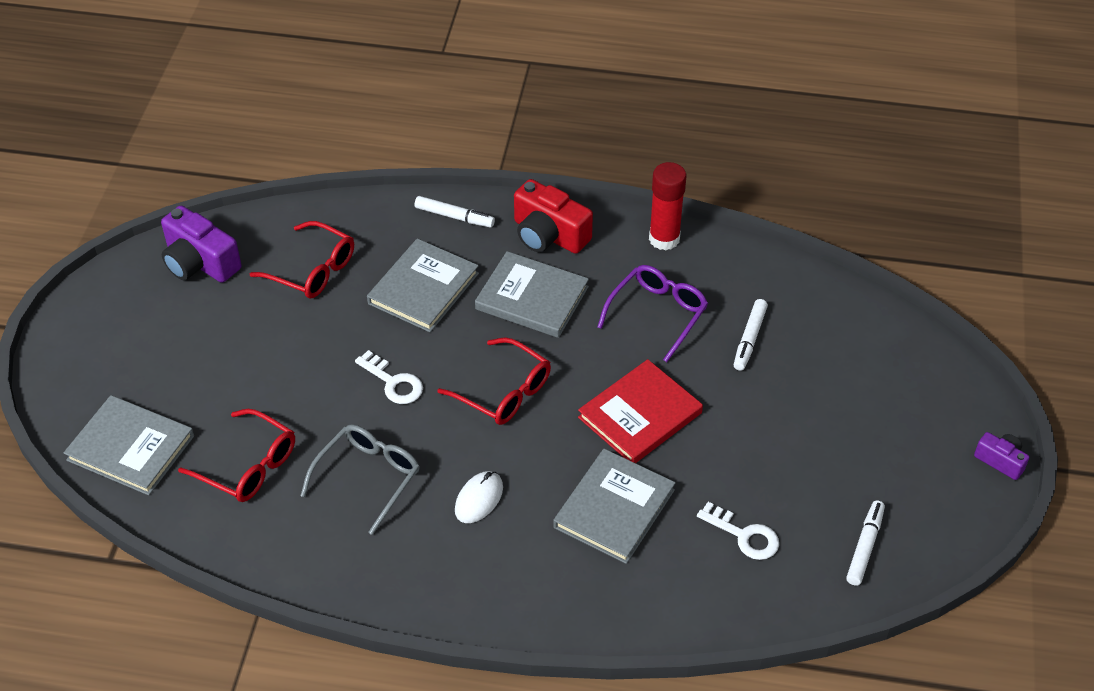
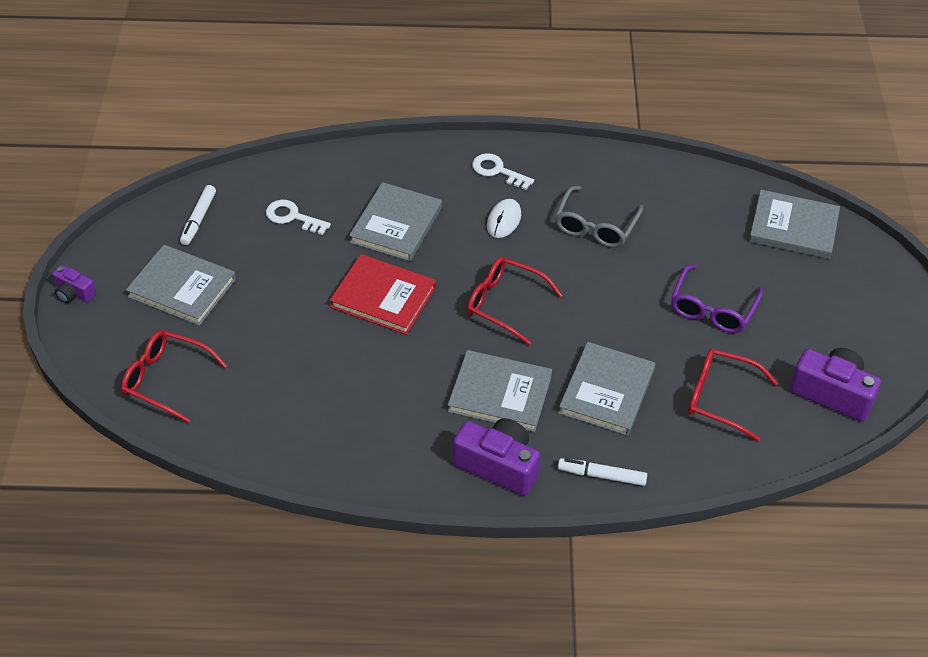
camera: 170 degrees right, 0 degrees up
(249, 466) = (693, 225): red glasses -> red glasses (166, 379)
(393, 382) = (603, 301): white key -> white key (497, 171)
(548, 235) = (498, 465): red camera -> purple camera
(640, 415) = (383, 297): red book -> red book turned 75 degrees clockwise
(658, 314) = (376, 391): purple glasses -> purple glasses (712, 309)
(664, 239) = (377, 475): red glue stick -> none
(749, 338) = (287, 377): white marker -> none
(874, 453) = (182, 288): none -> grey book

